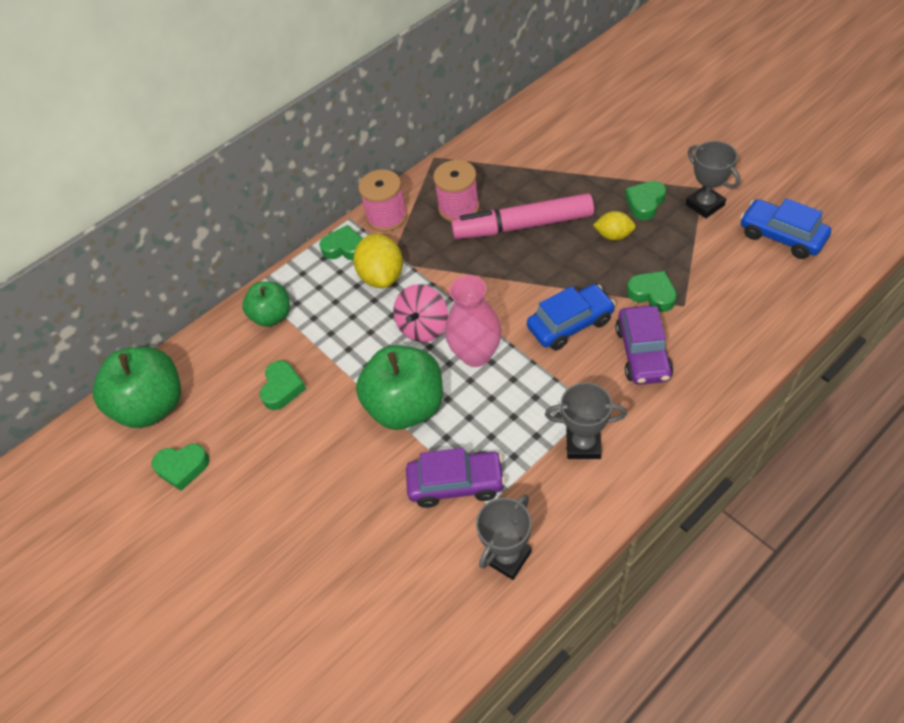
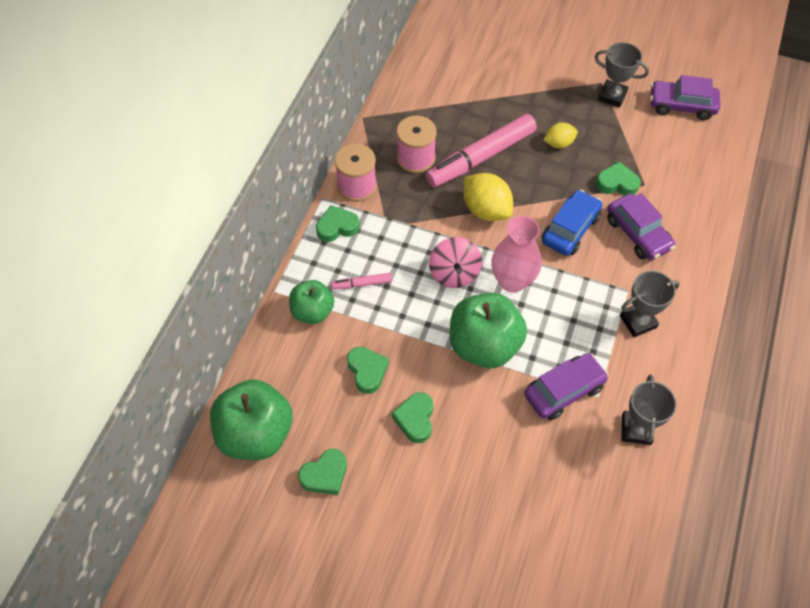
camera: 35 degrees left, 5 degrees up
(332, 306) = (362, 284): none -> pink marker
(382, 276) = (389, 241): yellow lemon -> yellow lemon (486, 210)
(645, 203) = (566, 108): green heart -> green heart (415, 419)
(781, 236) = (681, 106): blue car -> purple car

